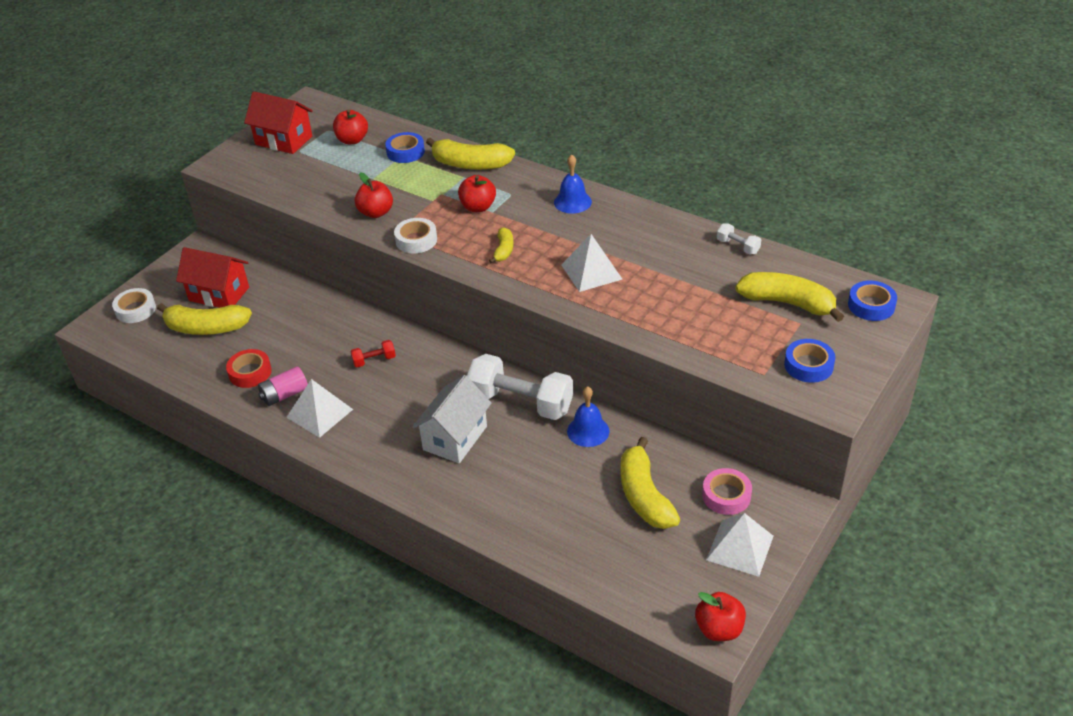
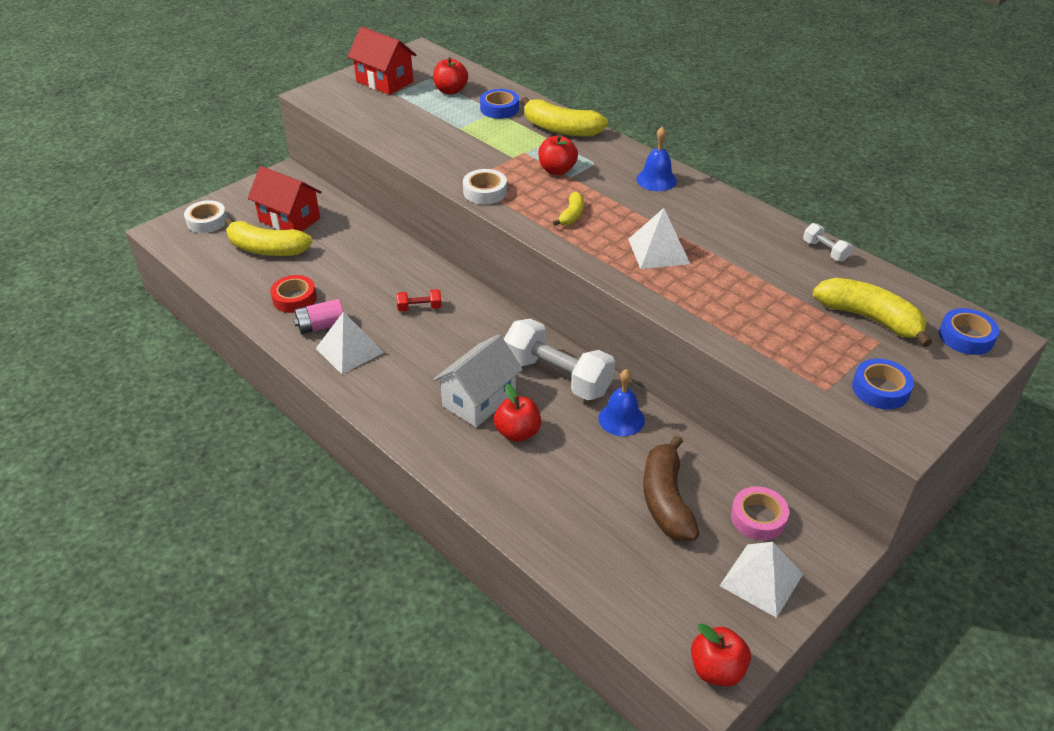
camera: 10 degrees right, 0 degrees up
(376, 212) = (452, 160): red apple -> red apple (518, 432)
(644, 496) = (666, 500): yellow banana -> brown banana

